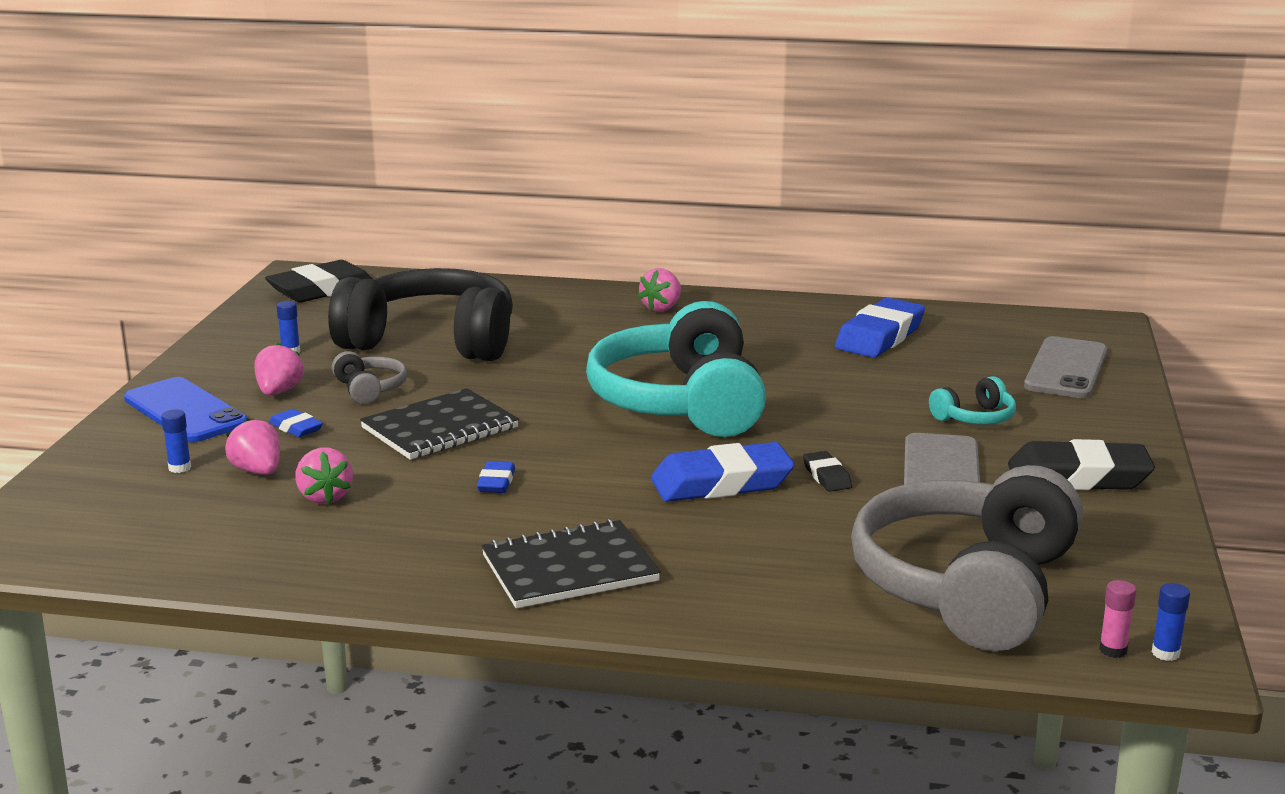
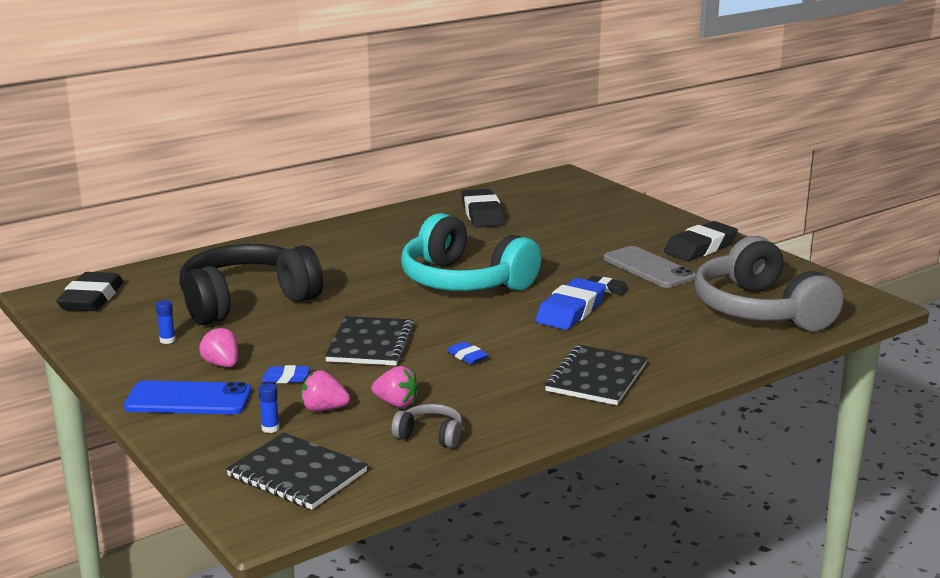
camera: 45 degrees left, 0 degrees up
(103, 519) = (297, 474): none -> black notebook
(369, 389) = (276, 341): grey headphones -> grey headphones (430, 436)
(662, 308) = (337, 237): pink strawberry -> none
(879, 337) = (482, 214): blue eraser -> black eraser
(975, 418) = (607, 238): turquoise headphones -> none
(1066, 369) = (595, 201): grey phone -> none
(1113, 650) = (852, 310): pink glue stick -> none
(1165, 653) = (868, 303): blue glue stick -> none

